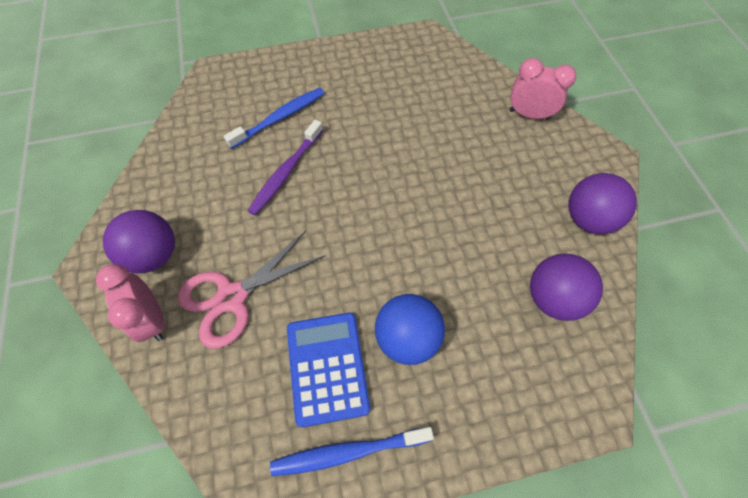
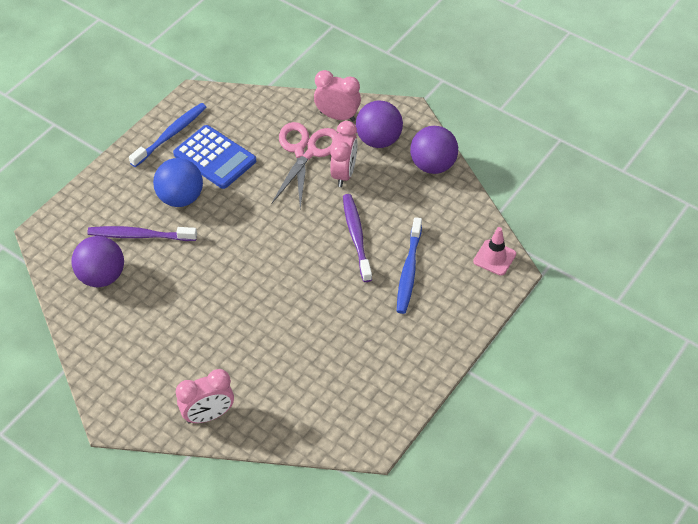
camera: 140 degrees right, 10 degrees down
(210, 86) = (494, 258): none -> pink traffic cone
(226, 242) = (344, 173): none -> pink clock
(483, 321) = (140, 235): none -> purple toothbrush
(588, 219) = (105, 349): purple ball -> purple ball (433, 165)

